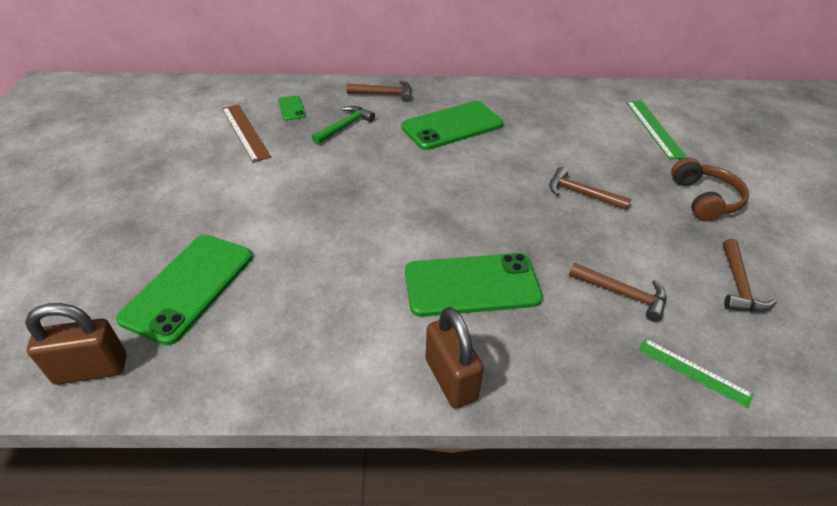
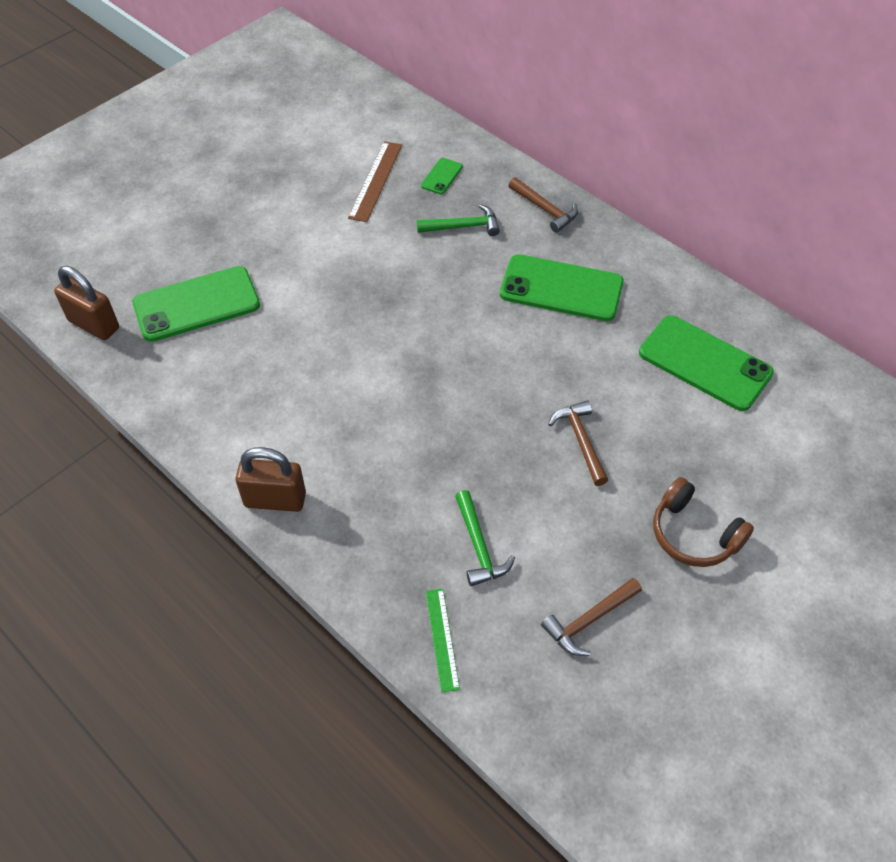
camera: 45 degrees right, 10 degrees up
(451, 379) = (275, 500): brown padlock -> brown padlock turned 75 degrees clockwise
(471, 285) = (376, 447): green phone -> green phone (705, 363)
(623, 294) = (479, 546): brown hammer -> green hammer
(654, 128) = (773, 430): green ruler -> none
(704, 199) = (694, 534): brown headphones -> brown headphones turned 90 degrees clockwise

